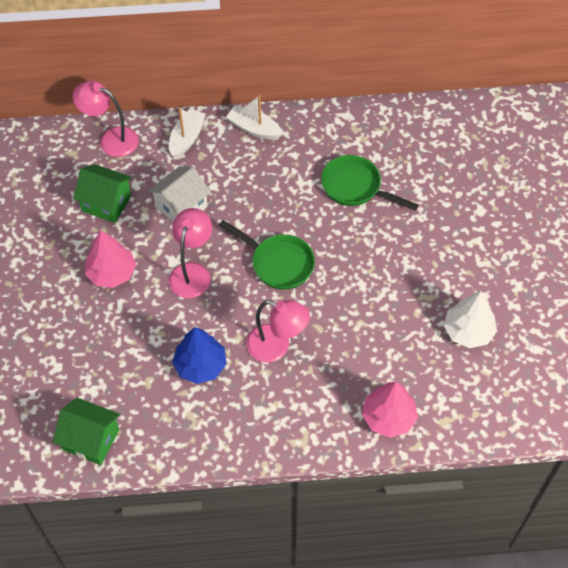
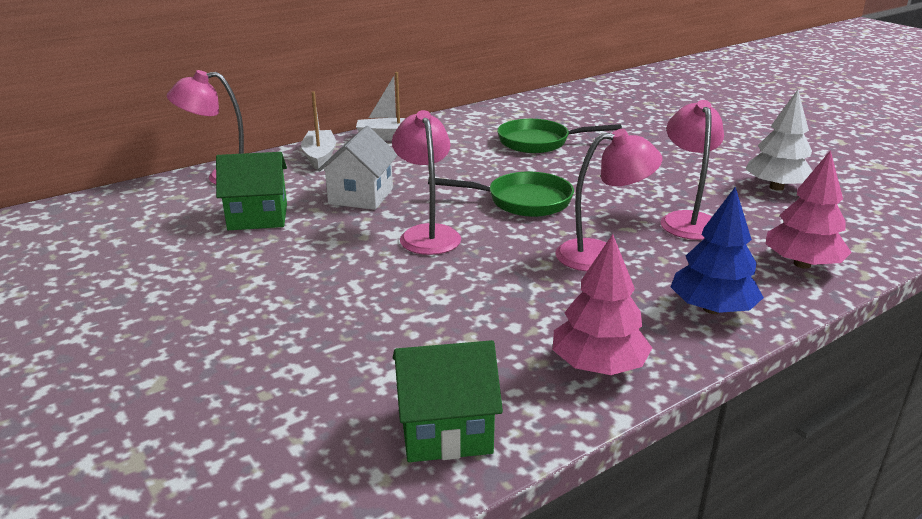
camera: 30 degrees left, 30 degrees down
(111, 273) = (316, 263): pink tree -> pink tree (598, 366)
(200, 365) = (526, 299): blue tree -> blue tree (712, 309)
(365, 337) = (687, 220): none -> pink lamp

